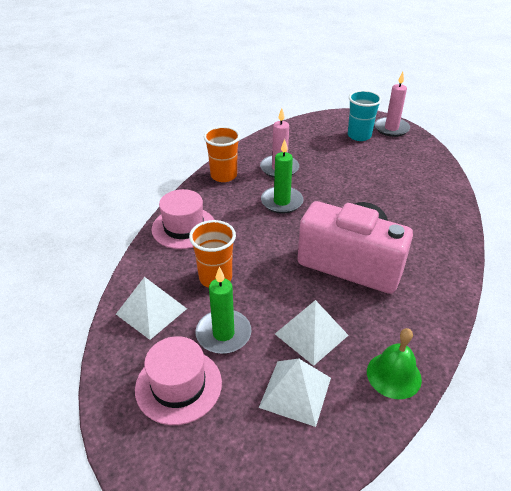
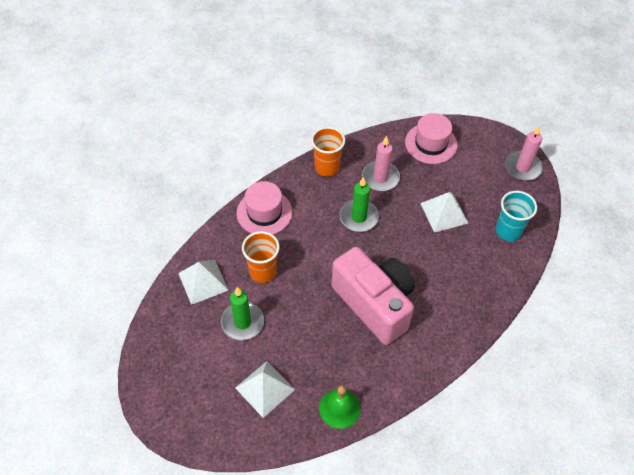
camera: 25 degrees right, 15 degrees up
(178, 385) = (193, 348): pink hat -> pink hat (431, 143)
(311, 334) = (303, 351): white pyramid -> white pyramid (444, 213)
(359, 136) = (483, 165): turquoise cup -> turquoise cup (508, 231)

